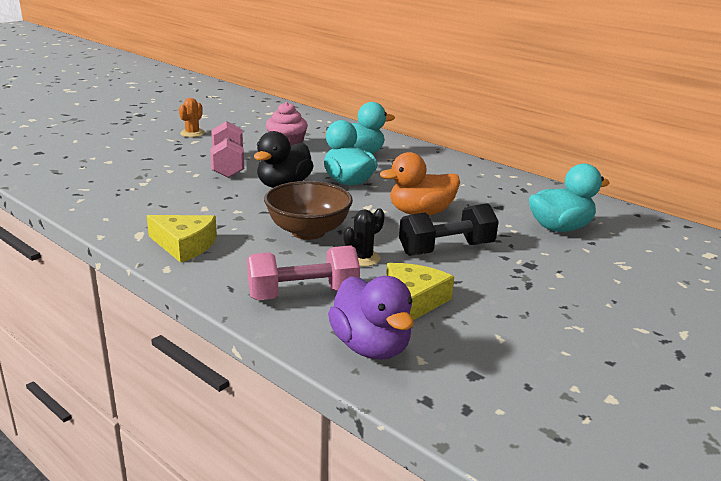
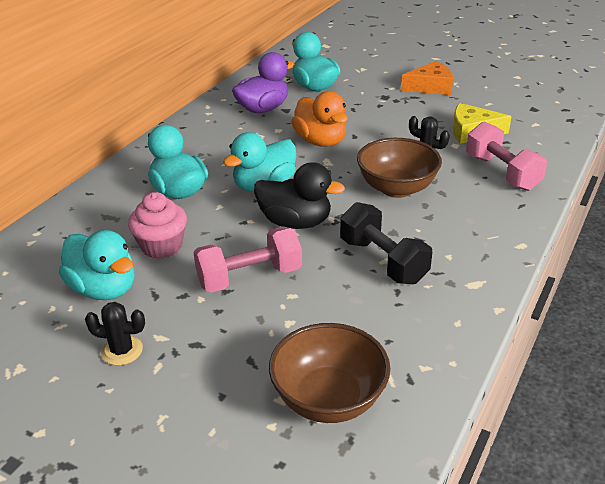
camera: 100 degrees left, 10 degrees up
(92, 171) = (329, 399): none -> brown bowl
(184, 245) = (474, 248): yellow cheese -> none
(192, 133) = (122, 351): orange cactus -> black cactus
(253, 132) = (104, 289): none -> turquoise duck
(371, 347) = (539, 140): purple duck -> purple duck (263, 109)
(446, 249) = (383, 126): black dumbbell -> black dumbbell (383, 261)
(562, 303) = (430, 87): none -> orange cheese

